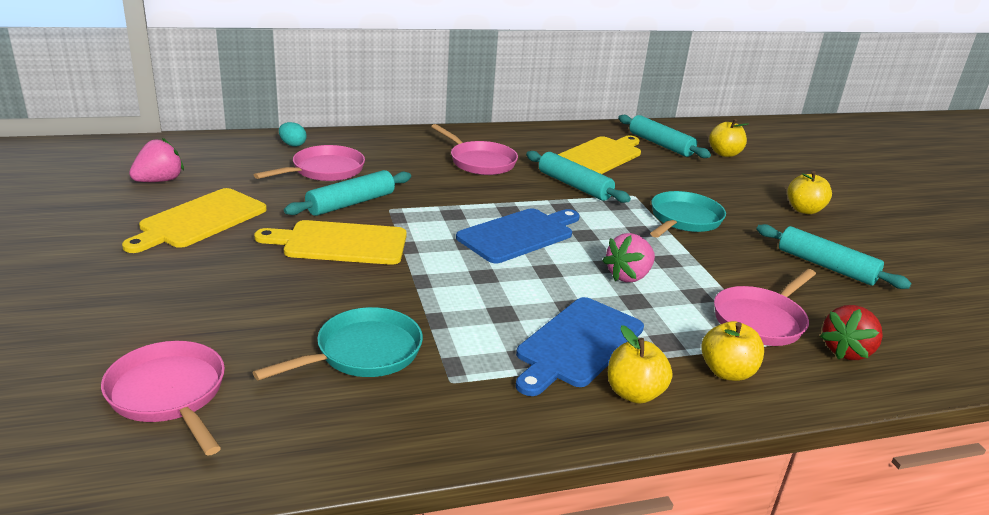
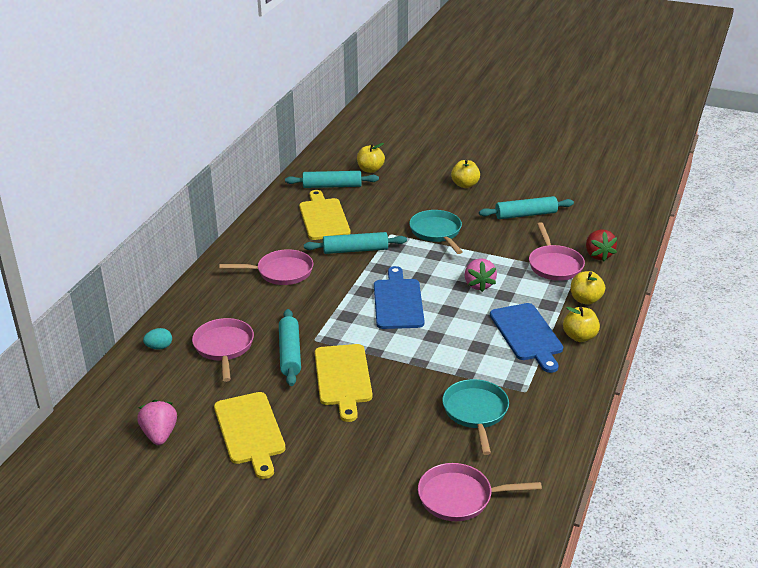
camera: 50 degrees left, 5 degrees up
(340, 243) = (343, 378): yellow cutting board -> yellow cutting board turned 45 degrees counterclockwise

